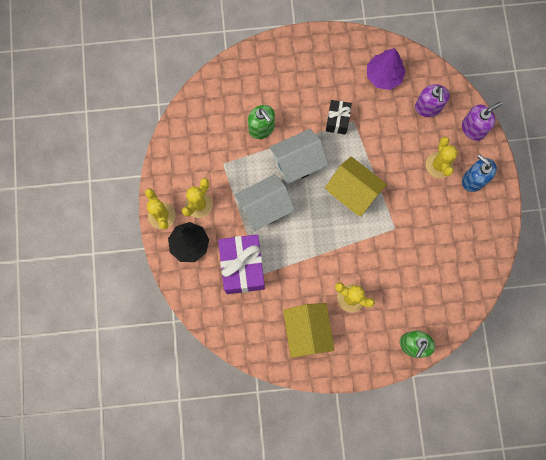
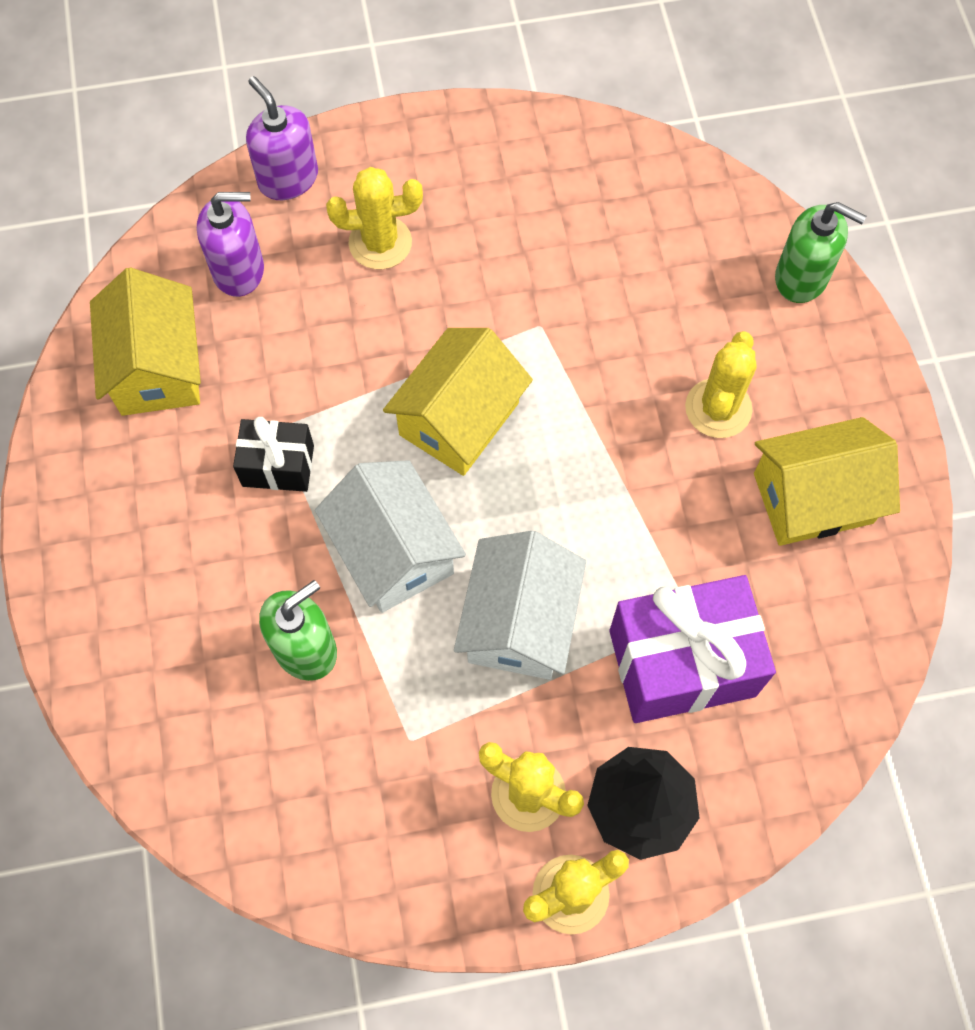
camera: 95 degrees left, 10 degrees down
(265, 207) = (519, 622): white house -> white house turned 45 degrees clockwise
(384, 76) = (157, 367): purple tree -> yellow house
(473, 180) = (410, 175): blue soap dispenser -> none

